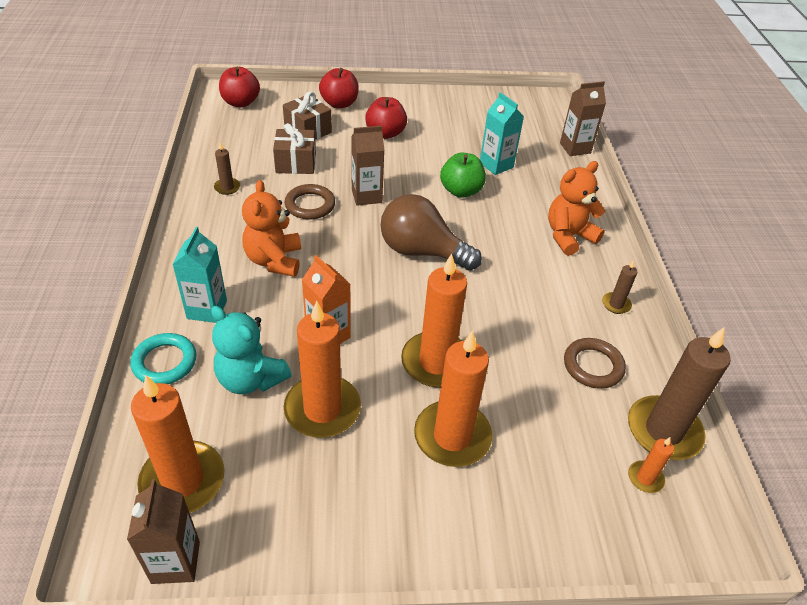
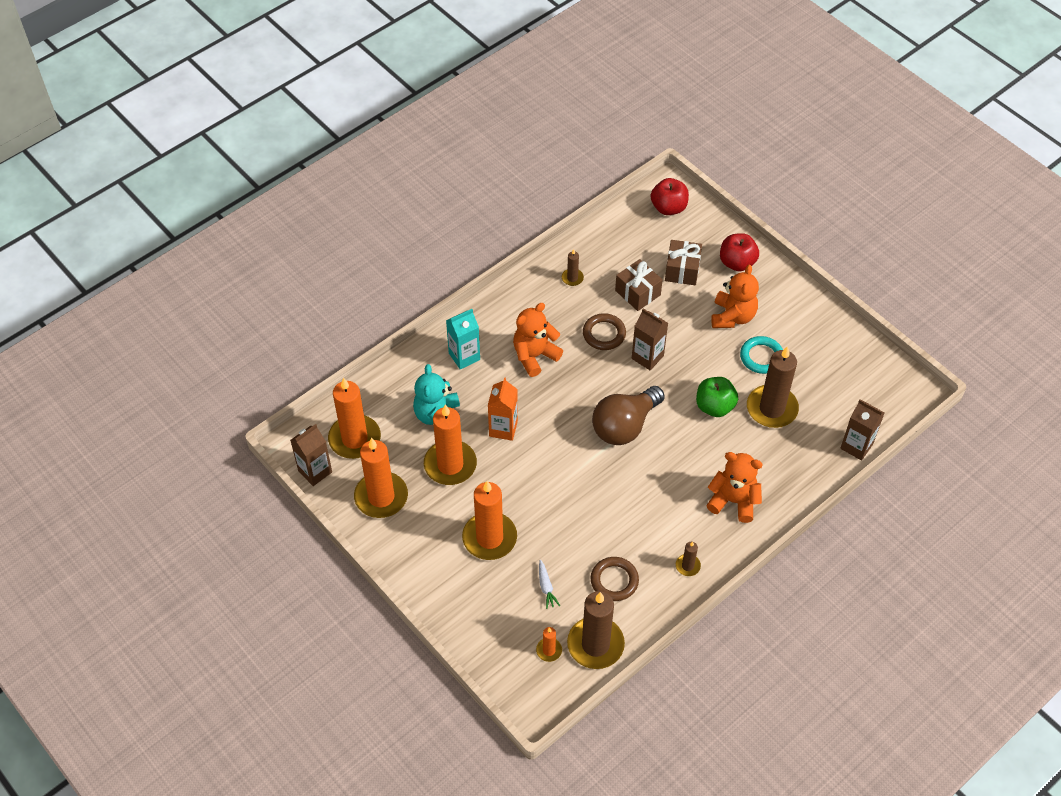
camera: 55 degrees right, 10 degrees up
(164, 362) = (411, 370): turquoise ring -> turquoise ring (761, 357)
(385, 133) = (732, 316): red apple -> orange teddy bear
(422, 251) = (624, 426): brown light bulb -> brown light bulb turned 120 degrees counterclockwise
(436, 362) = (536, 496): orange candle -> orange candle (381, 497)
(496, 165) = (772, 408): turquoise carton -> brown candle
(558, 427) = (546, 587): none -> white carrot

